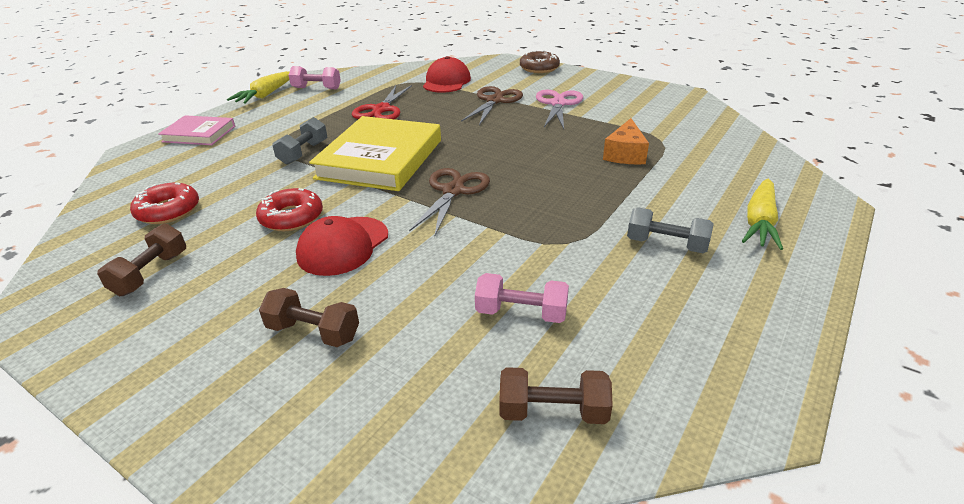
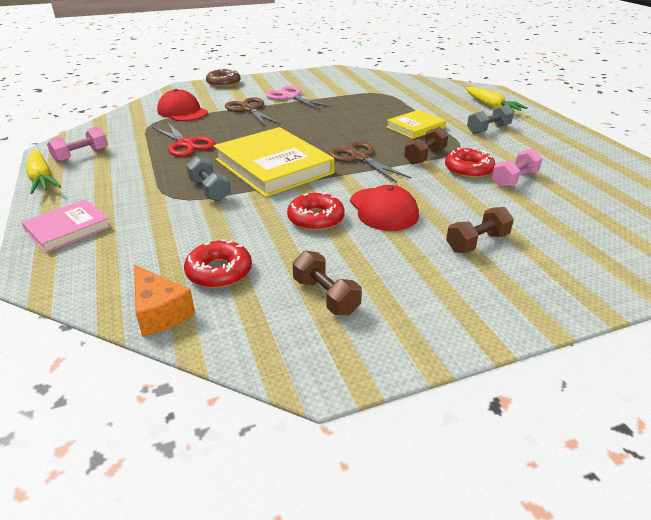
camera: 55 degrees left, 0 degrees up
(509, 268) = (468, 169): none -> red donut
(553, 412) = (597, 197): brown dumbbell -> brown dumbbell (425, 156)
(588, 193) = (415, 127): none -> yellow book
(625, 154) = (385, 105): orange cheese -> orange cheese (159, 312)

